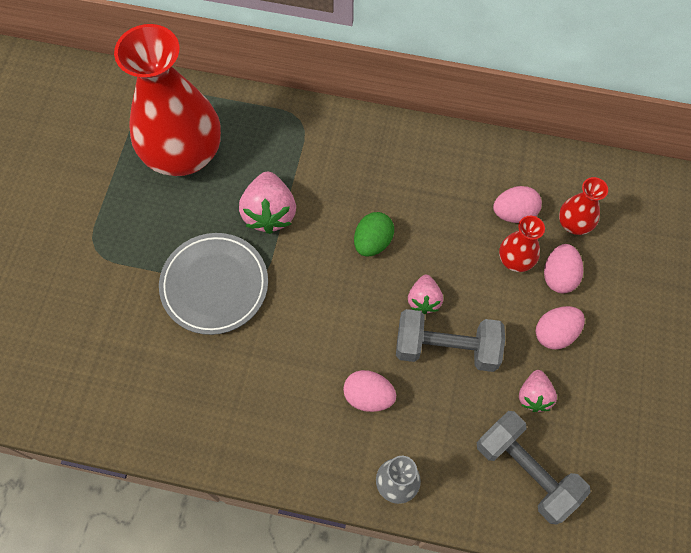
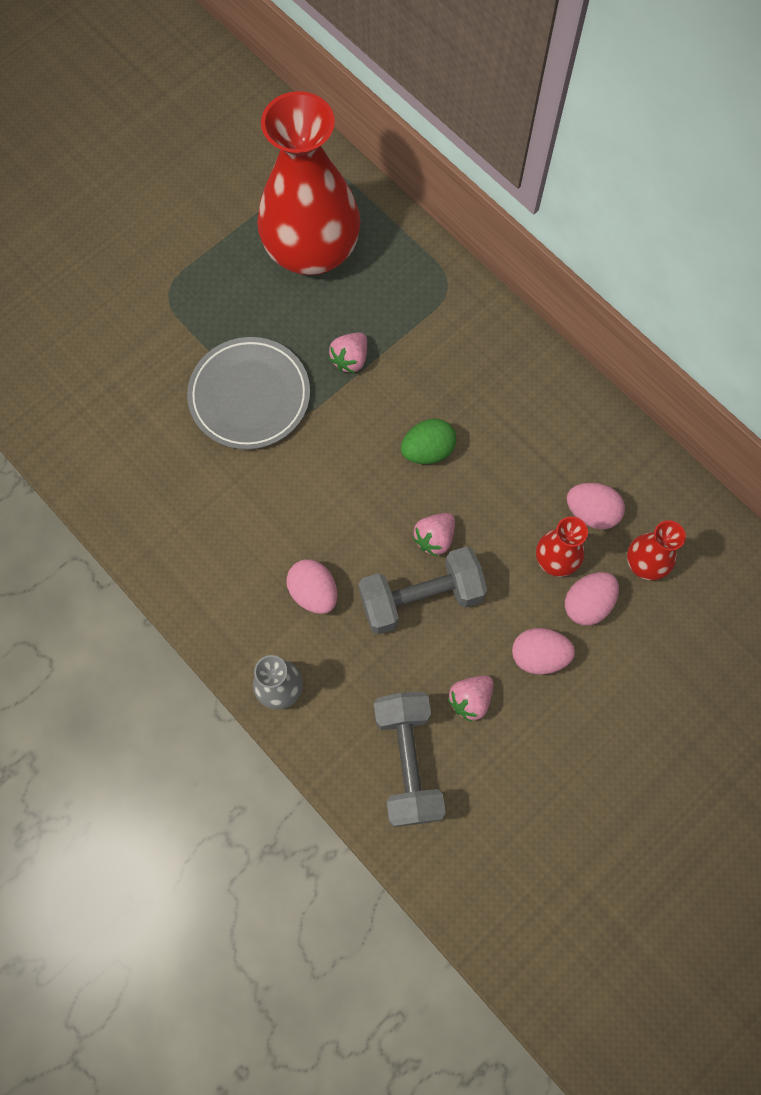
camera: 35 degrees right, 5 degrees up
(269, 213) = (350, 359): pink strawberry -> pink strawberry, size x0.60
(446, 348) = (421, 598): grey dumbbell -> grey dumbbell turned 60 degrees counterclockwise

